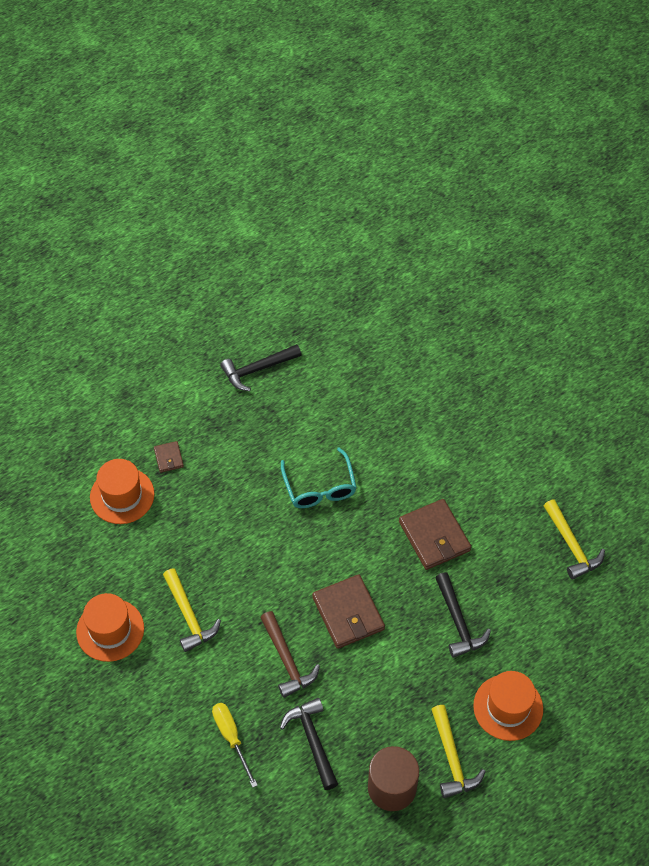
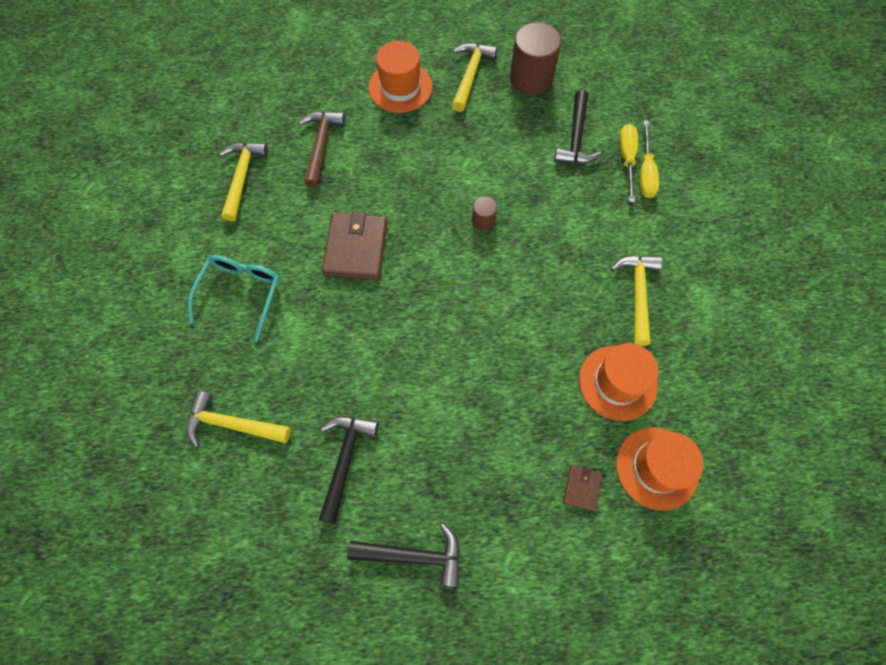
camera: 150 degrees left, 10 degrees up
(110, 630) = (724, 320): orange hat -> orange hat (617, 382)
(254, 742) = (626, 159): none -> yellow screwdriver
(287, 660) = (563, 209): brown hammer -> brown hammer (321, 146)
(320, 487) = (433, 358): turquoise glasses -> turquoise glasses (241, 293)
(348, 613) = (483, 221): brown wallet -> brown cylinder
(426, 379) = (232, 424): none -> yellow hammer
(458, 621) = (391, 166): black hammer -> black hammer (345, 460)

